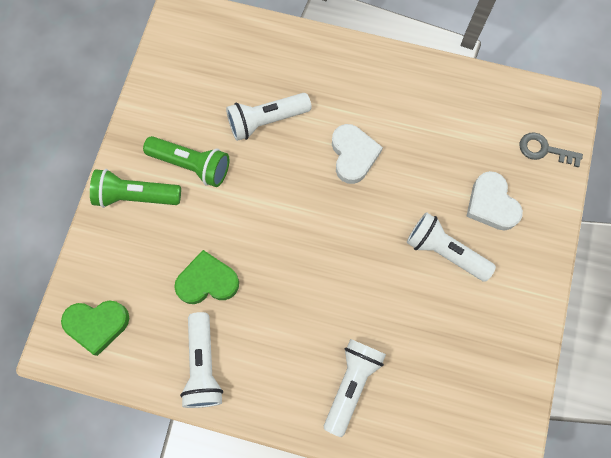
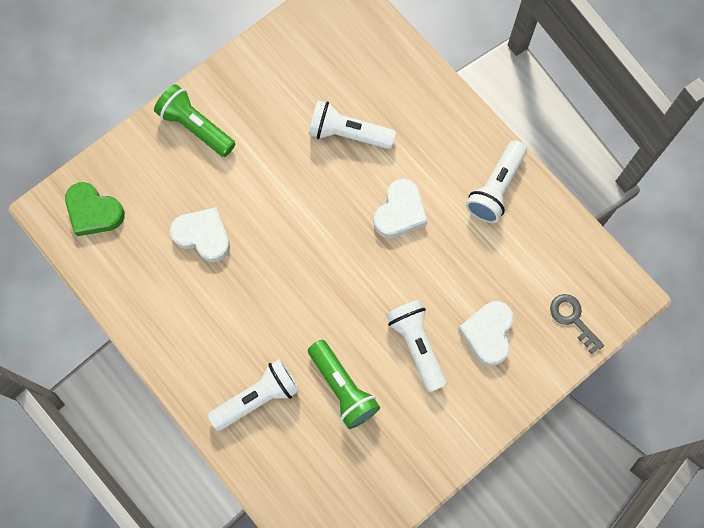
camera: 35 degrees right, 0 degrees up
(191, 164) = (259, 130): green flashlight -> green flashlight (342, 388)
(203, 365) = (152, 300): white flashlight -> white flashlight (496, 188)
(207, 281) = (203, 236): green heart -> white heart

